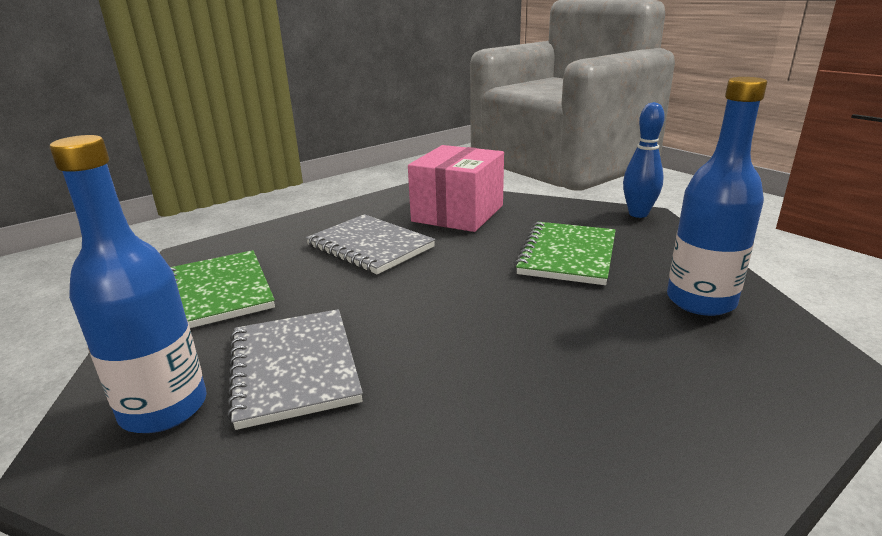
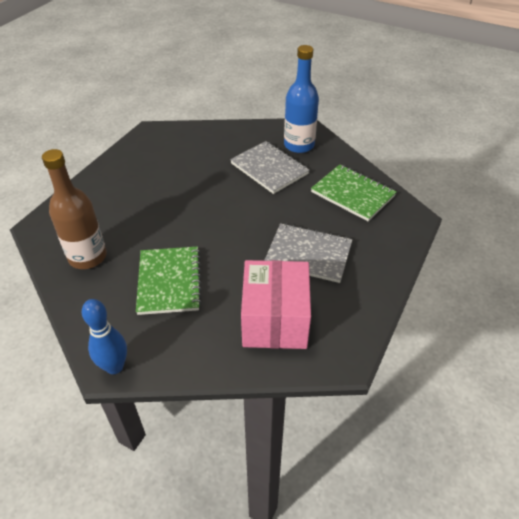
camera: 155 degrees right, 20 degrees up
(700, 301) = (87, 257): blue bottle -> brown bottle

